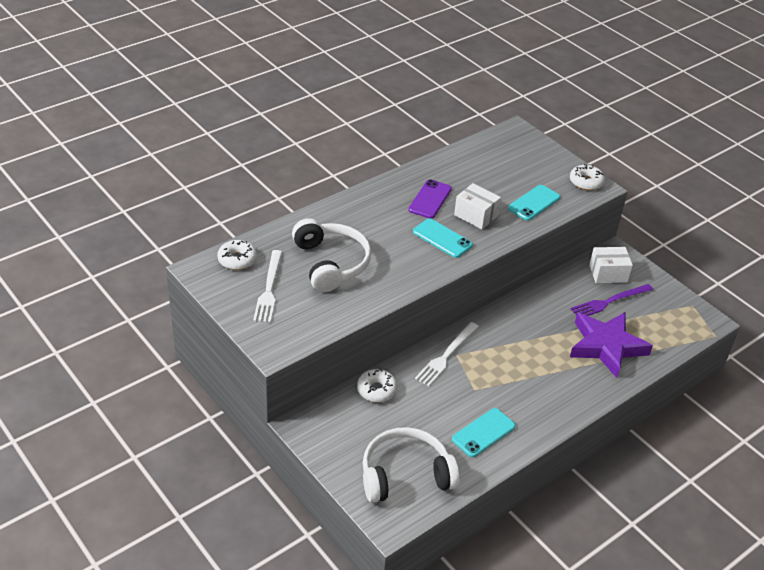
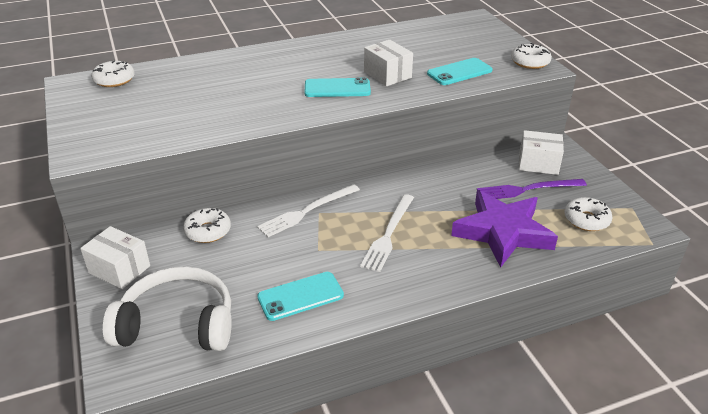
camera: 20 degrees right, 5 degrees down
(269, 289) = (123, 106): white fork -> white fork (388, 234)
(328, 439) = (119, 269): none -> white box
(331, 263) = (204, 94): white headphones -> none
(430, 199) = (347, 58): purple phone -> none
(442, 238) = (337, 88): turquoise phone -> turquoise phone turned 60 degrees counterclockwise
(663, 323) = (586, 220): none -> white donut

